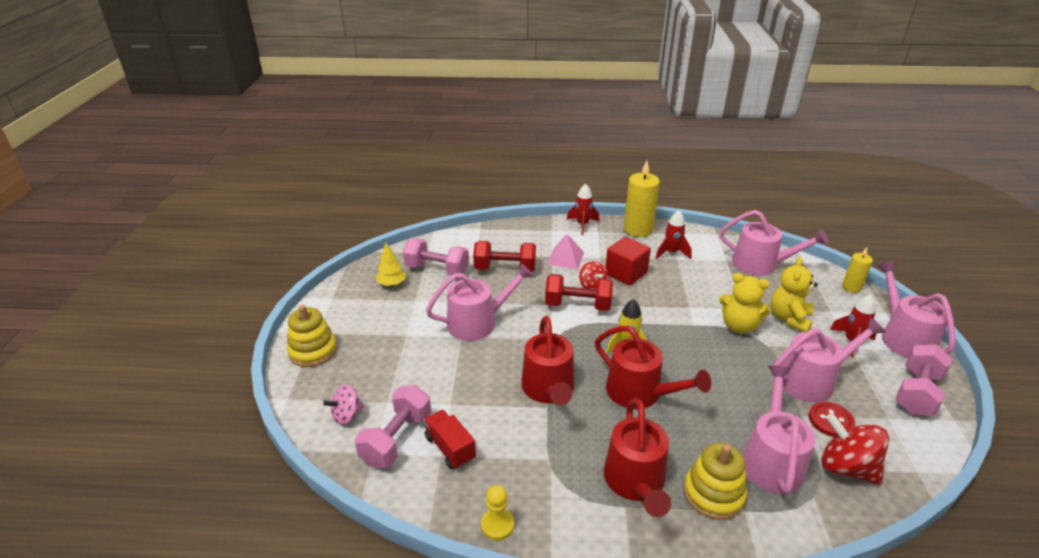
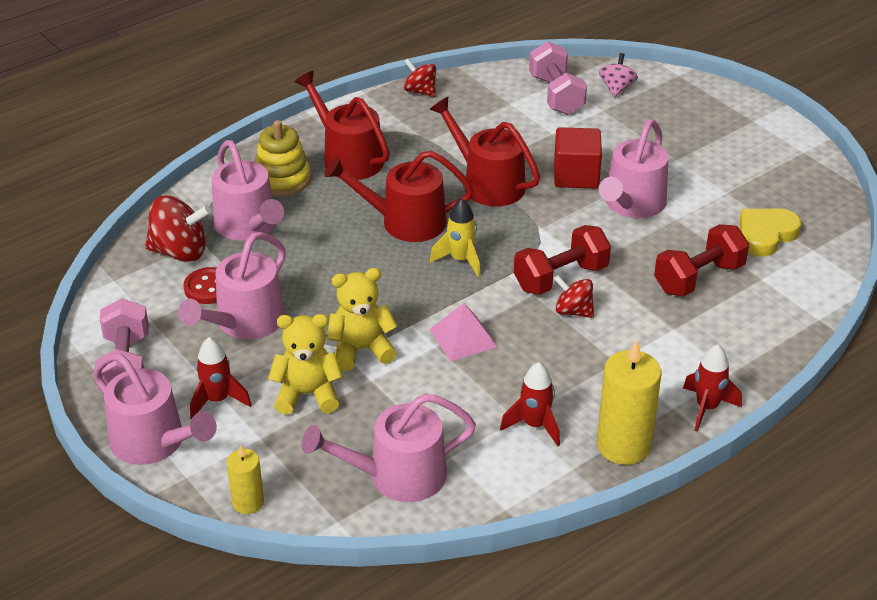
camera: 140 degrees right, 5 degrees up
(313, 351) = (726, 108): yellow stacking toy -> none
(391, 284) = (779, 194): yellow tree -> none
(437, 270) = (765, 235): pink dumbbell -> yellow heart
(450, 448) = (510, 109): red truck -> none
(497, 525) = (420, 91): yellow pawn -> red spinning top
(565, 258) = (654, 335): pink pyramid -> pink pyramid (463, 338)
(626, 273) = (556, 353): red cube -> red cube (576, 175)
(789, 319) = (307, 394): yellow teddy bear -> yellow teddy bear turned 75 degrees counterclockwise

